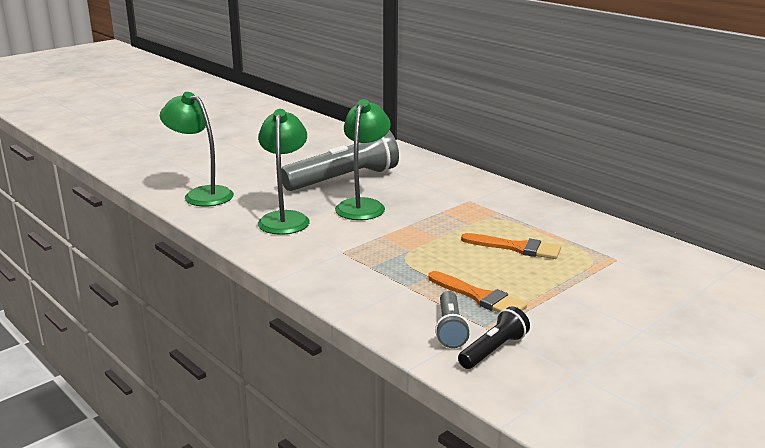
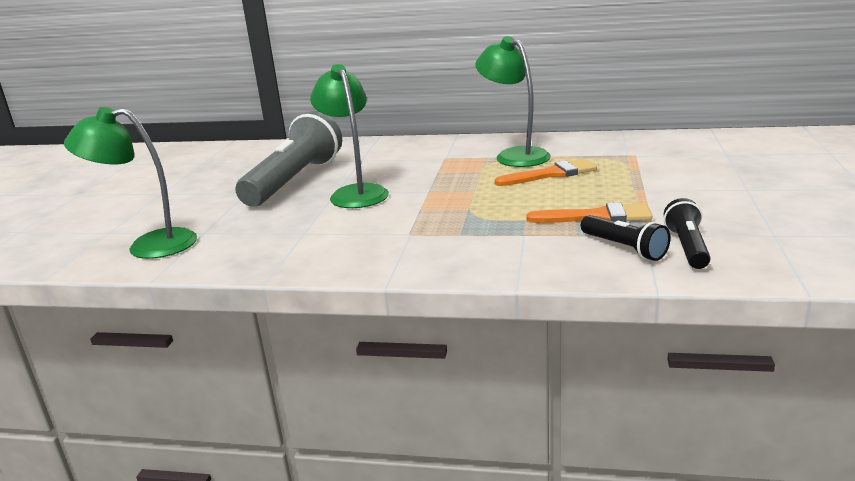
camera: 35 degrees left, 0 degrees up
(285, 218) = (294, 230): green lamp -> green lamp (514, 155)
(450, 329) = (624, 248): grey flashlight -> black flashlight

